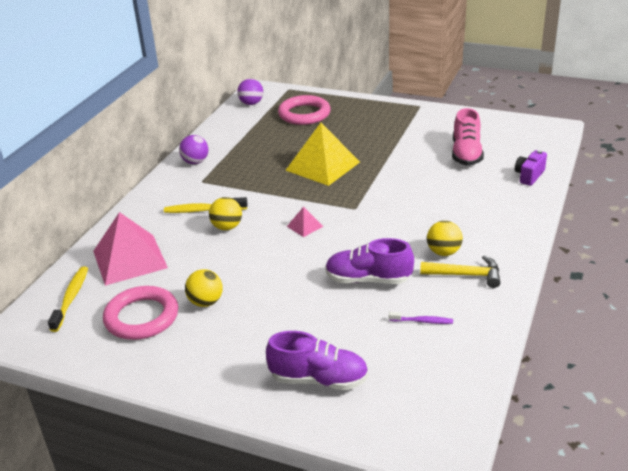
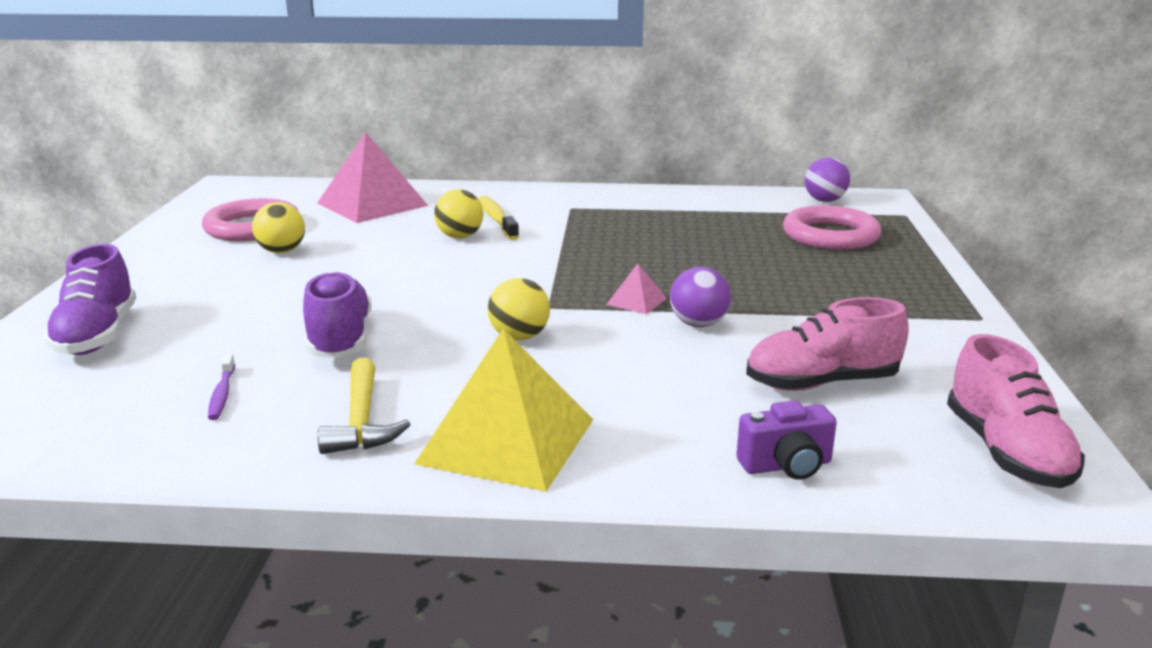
camera: 70 degrees right, 10 degrees down
(71, 298) = (292, 194): yellow toothbrush -> none
(195, 162) = (620, 197): purple ball -> purple ball (698, 324)
(304, 226) = (479, 279): pink pyramid -> pink pyramid (636, 301)
(322, 166) = (669, 268): yellow pyramid -> yellow pyramid (507, 440)
(443, 252) = (433, 393): yellow ball -> yellow ball (519, 337)
(529, 133) = (1006, 452): none -> pink shoe
(529, 176) = (786, 466): purple camera -> purple camera turned 150 degrees clockwise

